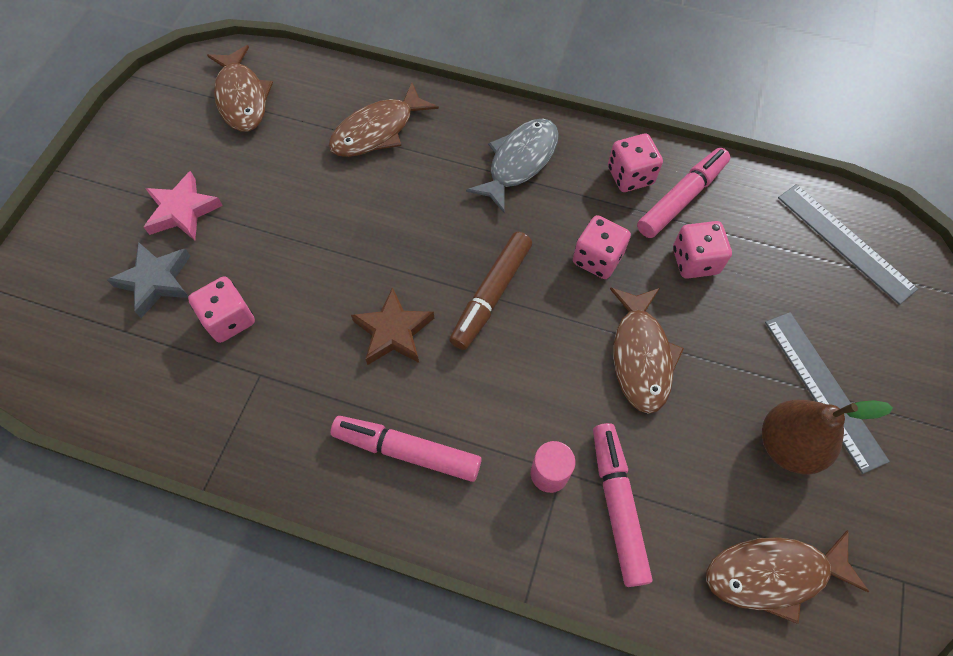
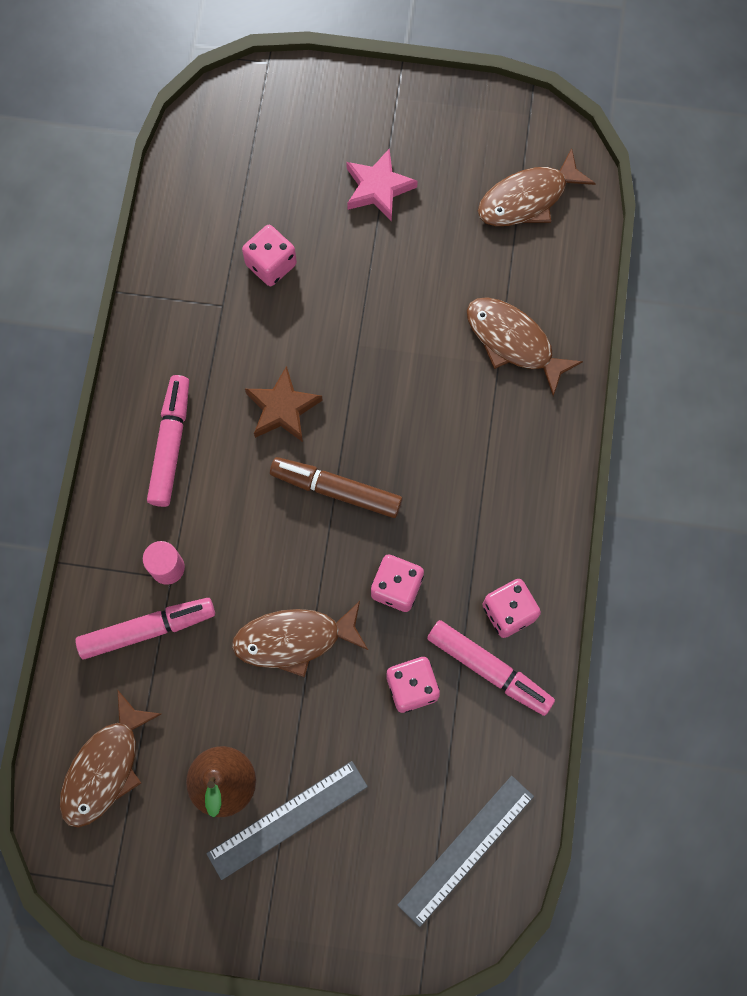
camera: 80 degrees right, 10 degrees up
(156, 281) = (299, 191): grey star -> none
(519, 162) = (502, 493): grey fish -> none
(773, 574) = (105, 768): brown fish -> brown fish turned 135 degrees counterclockwise

